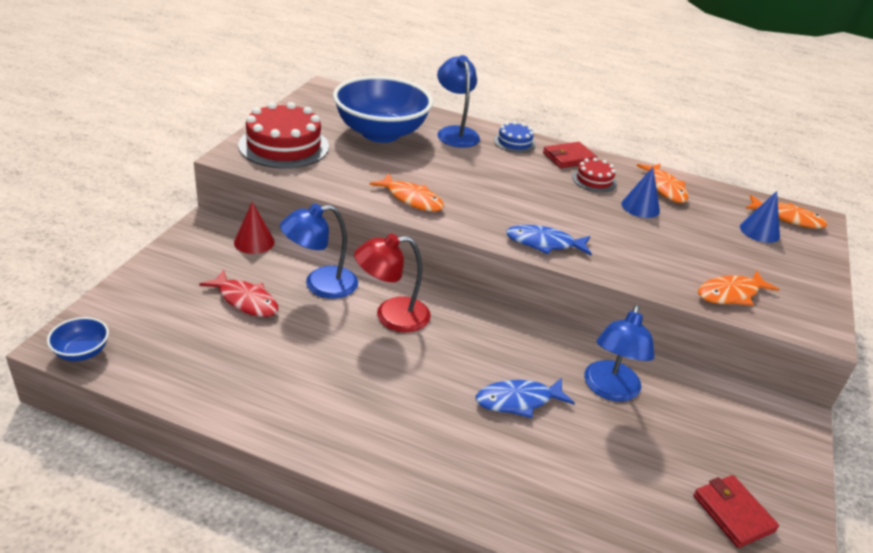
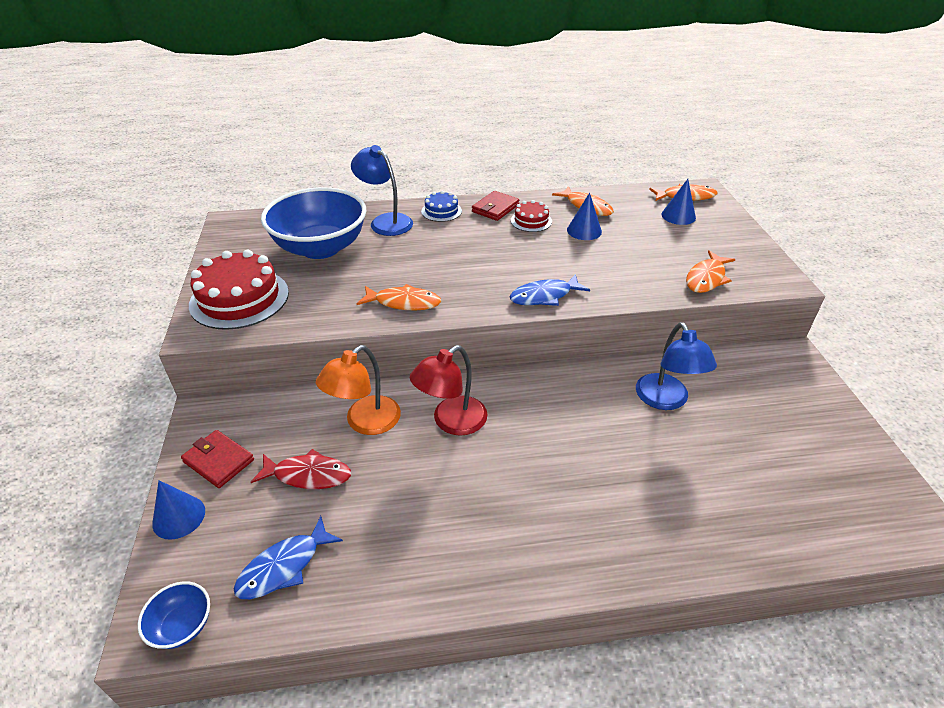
camera: 25 degrees left, 5 degrees up
(134, 284) = (179, 517): none -> blue cone
(254, 242) = (267, 409): red cone -> none
(320, 285) = (365, 422): blue lamp -> orange lamp
(518, 401) = (612, 447): blue fish -> blue fish (284, 566)
(733, 513) = (823, 458): red wallet -> red wallet (218, 461)

